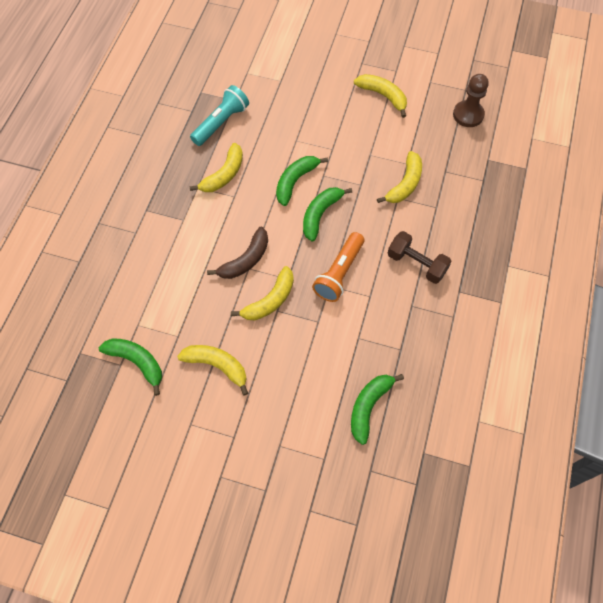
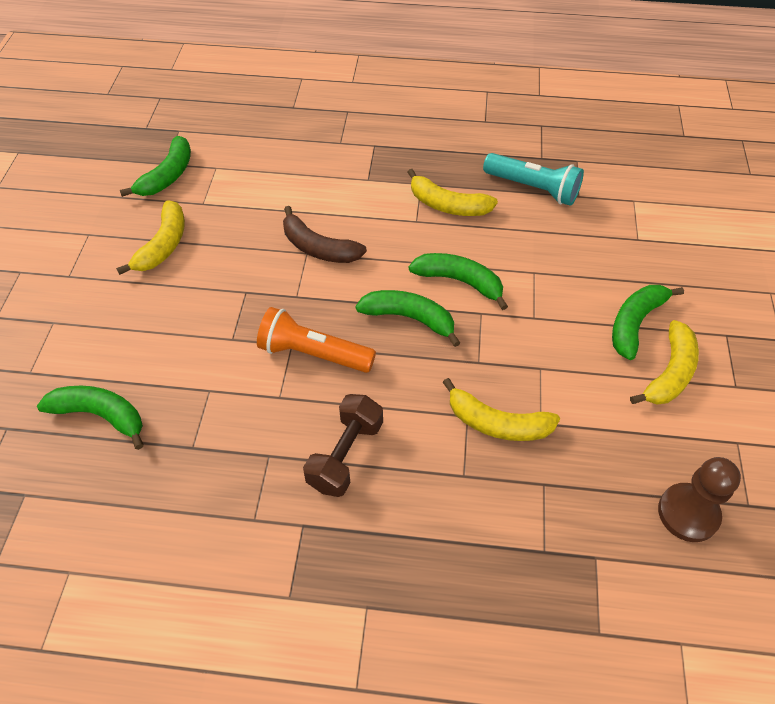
camera: 80 degrees right, 10 degrees down
(270, 300) = (260, 282): yellow banana -> none
(346, 101) = (635, 323): none -> green banana

